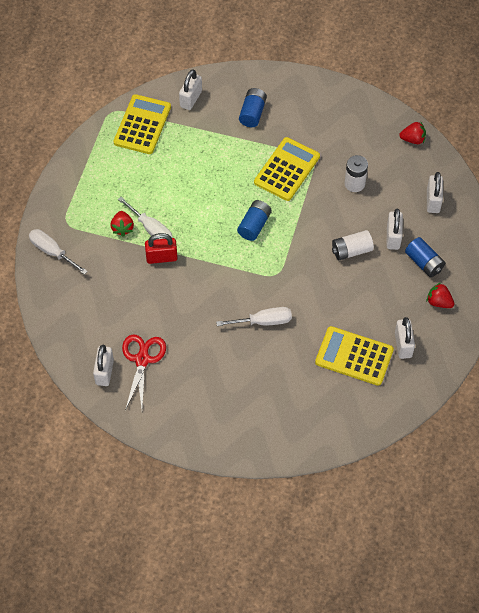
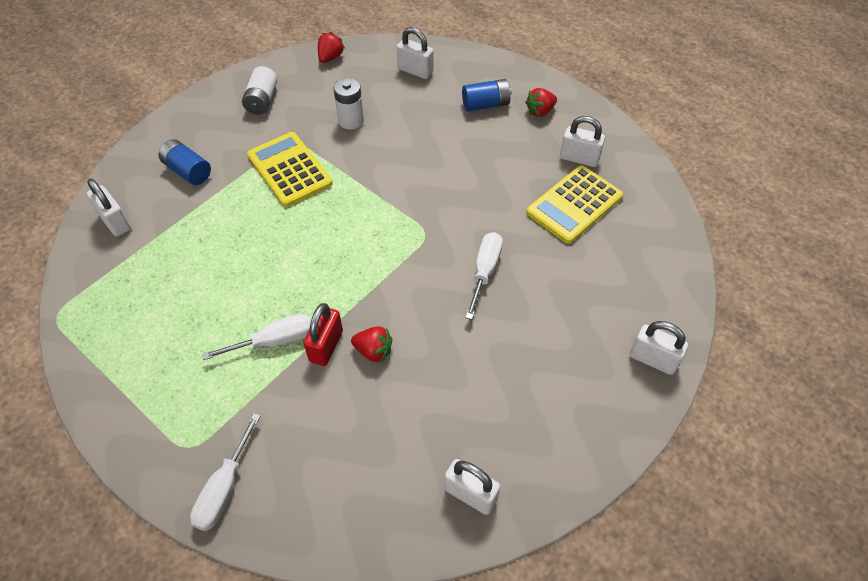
camera: 65 degrees left, 5 degrees down
(52, 251) = (224, 488): white screwdriver -> white screwdriver turned 45 degrees counterclockwise
(122, 228) = (249, 375): red strawberry -> red strawberry (373, 351)
(142, 125) = (107, 288): yellow calculator -> none
(142, 359) = (473, 433): red scissors -> none
(254, 225) = (344, 229): blue battery -> none
(351, 251) = (435, 155): white battery -> white battery (262, 100)
(393, 237) = (439, 116): white padlock -> white padlock (653, 359)

